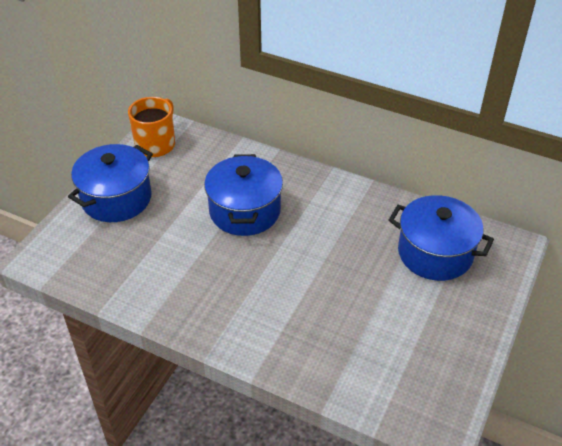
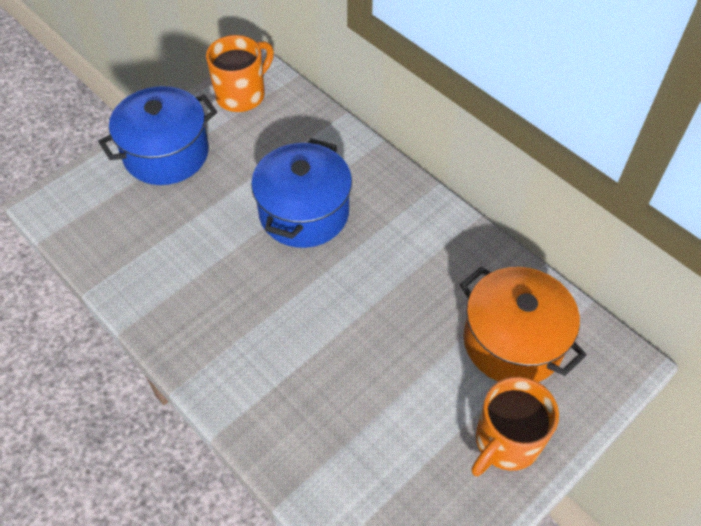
camera: 20 degrees right, 10 degrees up
(435, 253) = (513, 341): blue pot -> orange pot
(462, 317) = (506, 442): none -> orange mug

